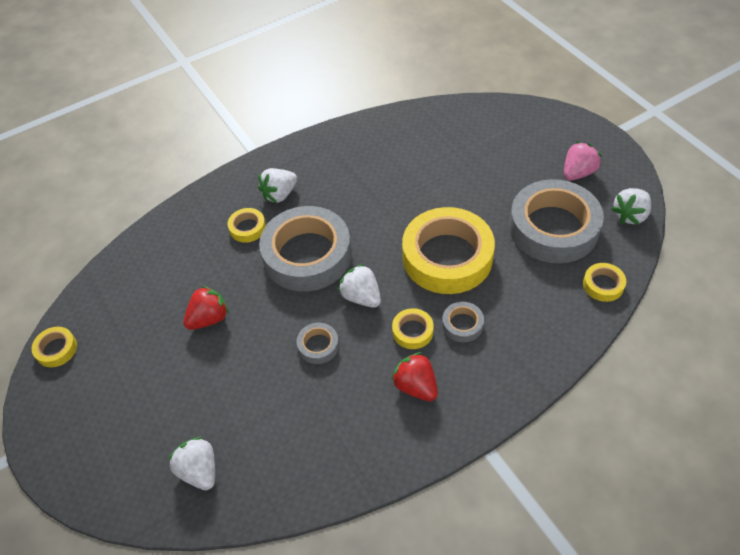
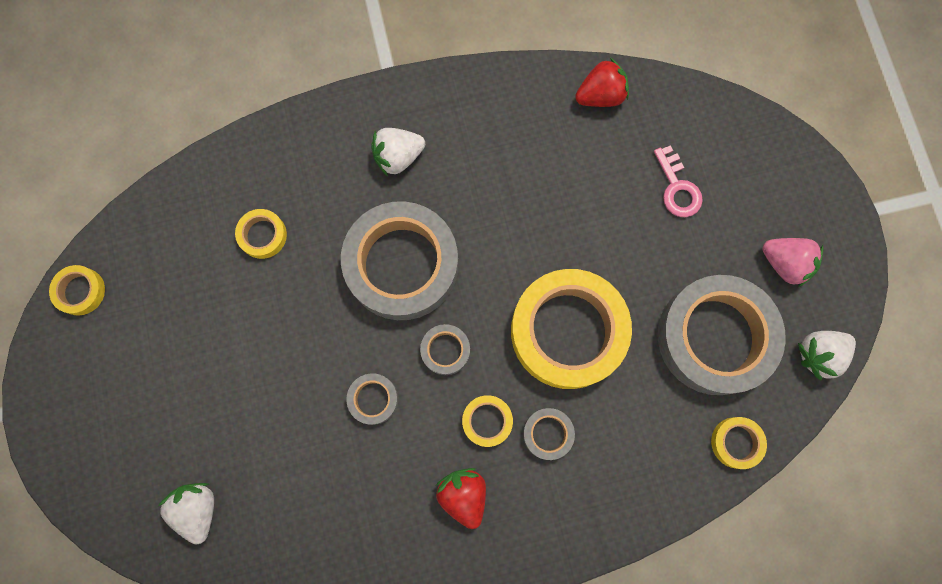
camera: 15 degrees right, 25 degrees up
(209, 318) = (261, 314): red strawberry -> red strawberry (600, 95)
(247, 228) = (343, 196): yellow tape -> yellow tape (262, 235)
(361, 297) = (445, 350): white strawberry -> grey tape
(483, 154) = (677, 188): none -> pink key
(578, 173) = (784, 263): pink strawberry -> pink strawberry turned 60 degrees clockwise

